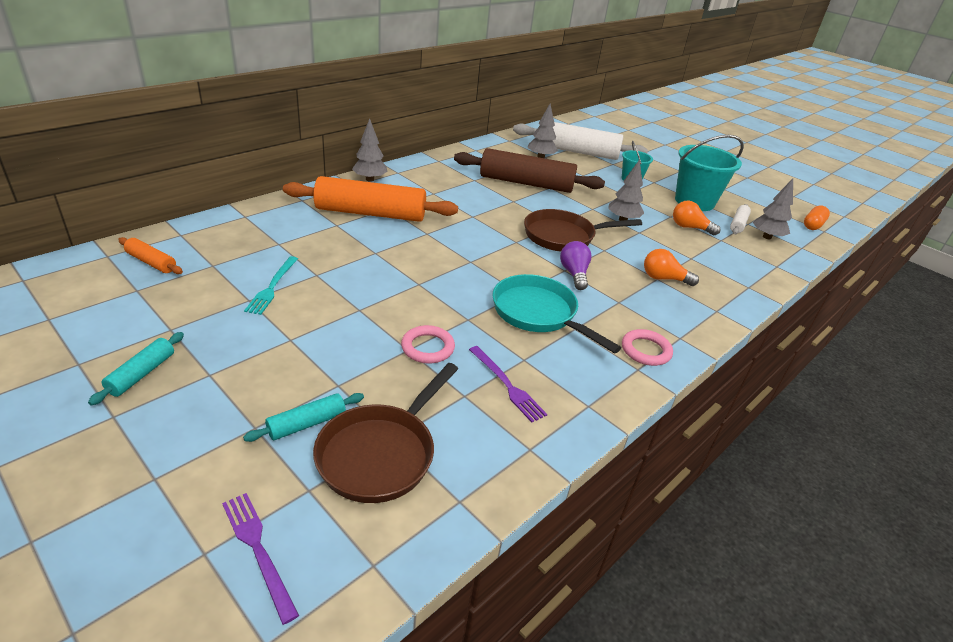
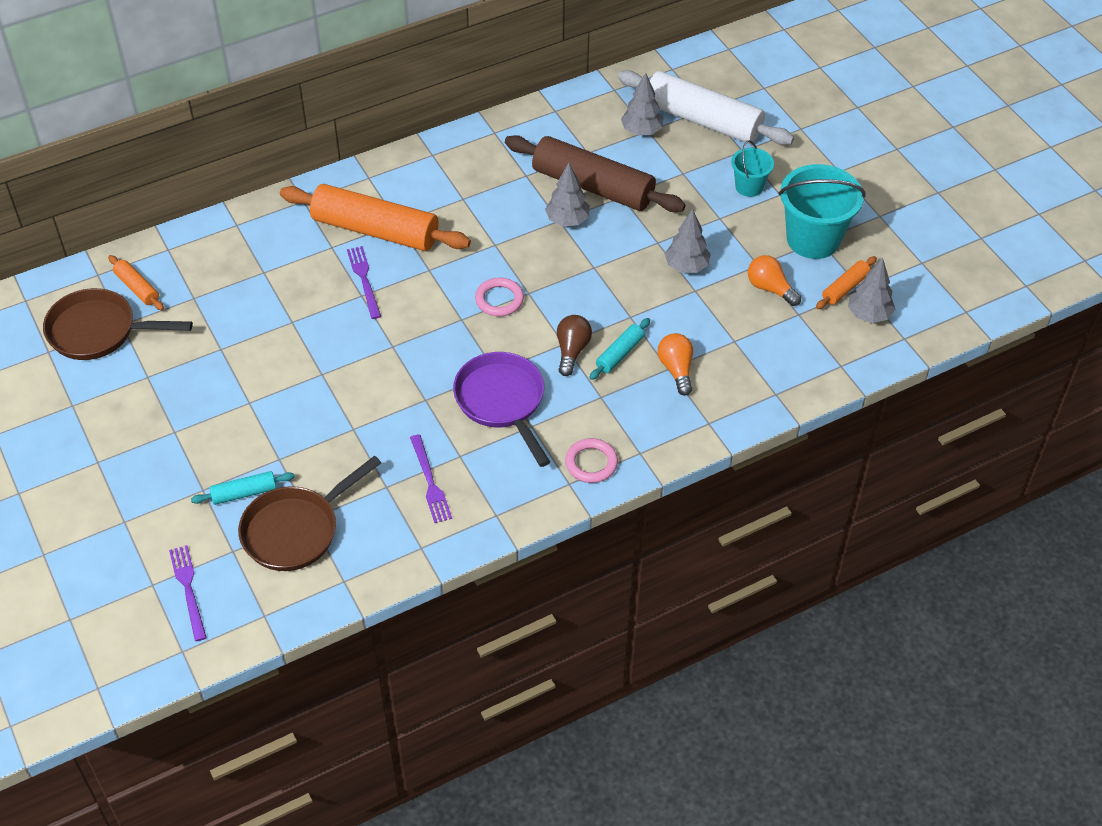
camera: 20 degrees right, 15 degrees up
(142, 374) = (121, 423): turquoise rolling pin -> turquoise rolling pin (620, 354)
(272, 287) = (246, 334): turquoise fork -> none
(370, 179) = (393, 167): grey tree -> grey tree (567, 220)
(373, 243) = (364, 280): none -> purple fork
(427, 347) = (372, 429): pink ring -> pink ring (499, 300)
(538, 314) = (502, 402): turquoise pan -> purple pan
(564, 236) = (592, 289): brown pan -> brown pan (99, 331)
(574, 274) = (572, 350): purple light bulb -> brown light bulb
(664, 278) = (676, 369): orange light bulb -> orange light bulb turned 45 degrees clockwise
(738, 224) = (845, 288): white rolling pin -> orange rolling pin
(813, 225) = (958, 299): orange capsule -> none

